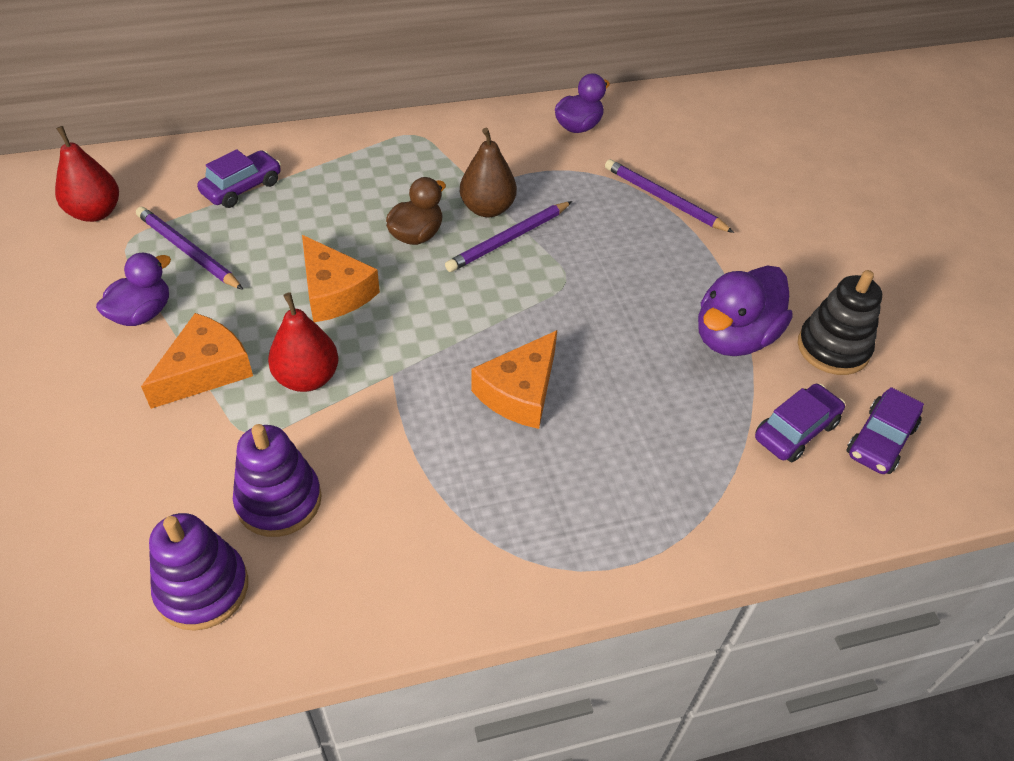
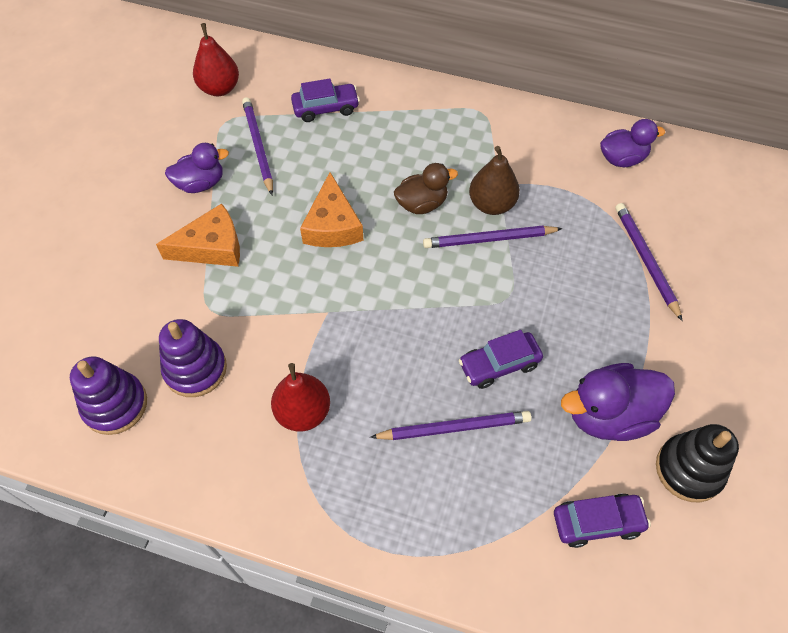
camera: 35 degrees right, 10 degrees up
(307, 378) = (270, 286): red pear -> red pear (303, 412)
(520, 391) = (406, 373): orange cheese -> none
(605, 418) = (454, 428): none -> purple pencil
(880, 440) = (664, 572): purple car -> purple car (499, 364)

